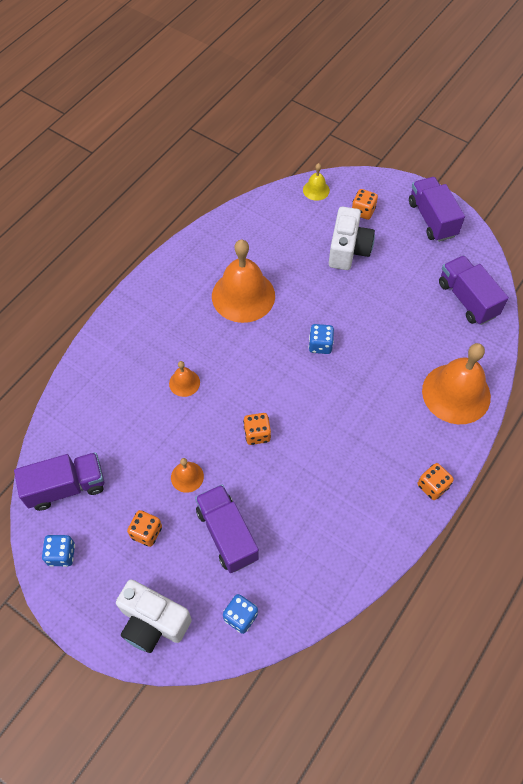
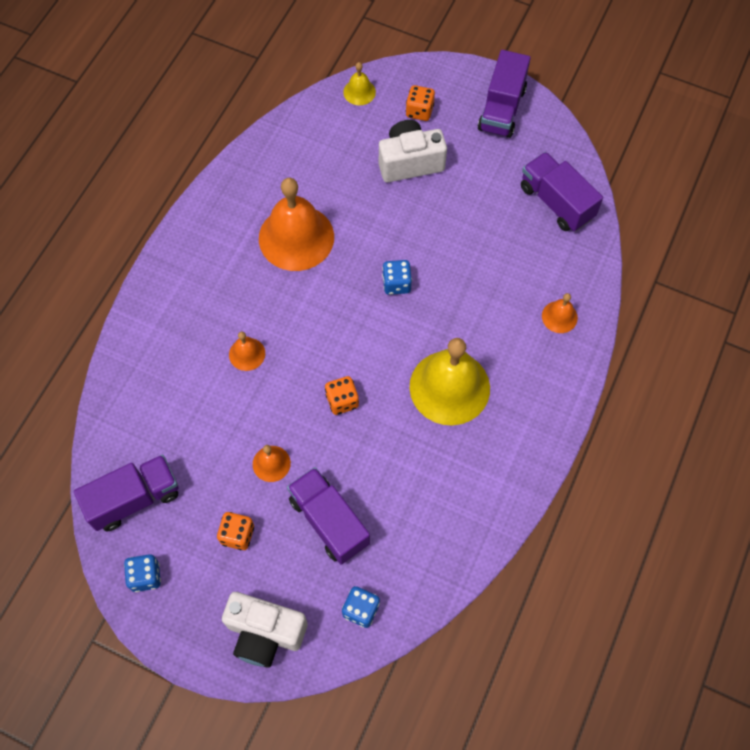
camera: 10 degrees left, 5 degrees up
(348, 250) = (410, 162): white camera -> white camera turned 105 degrees counterclockwise
(351, 437) = (449, 387): none -> yellow bell
(432, 219) = (501, 109): purple truck -> purple truck turned 135 degrees counterclockwise
(432, 486) = (548, 428): orange dice -> none
(456, 393) = (559, 317): orange bell -> orange bell, size x0.46

